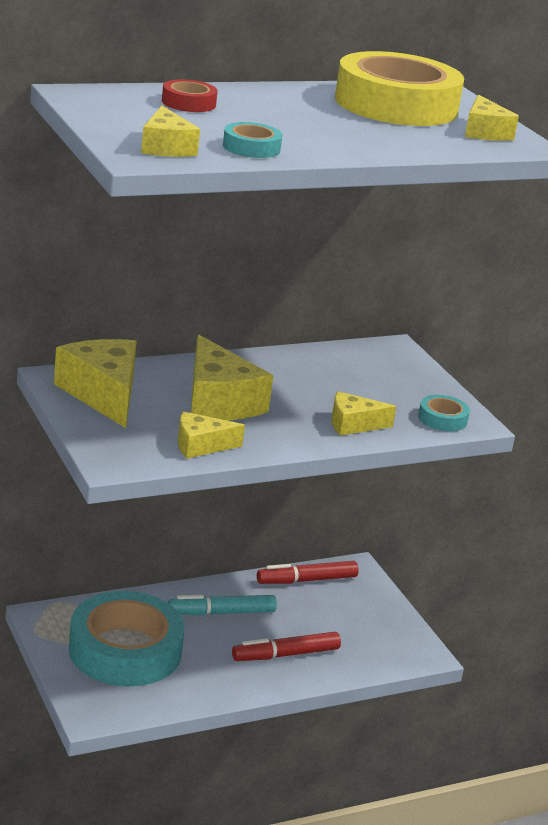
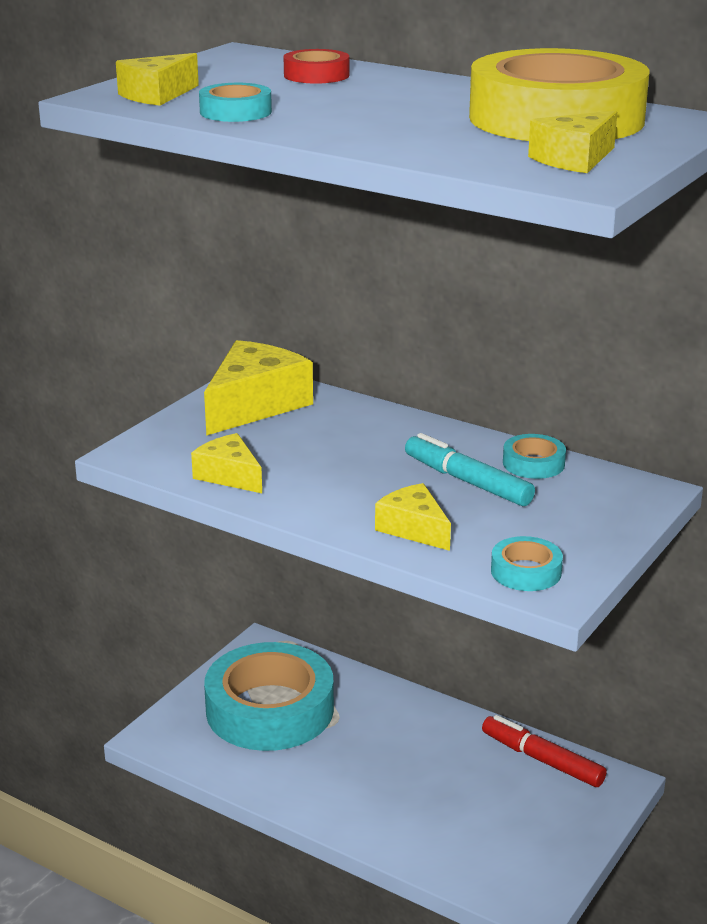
camera: 60 degrees right, 0 degrees up
(218, 401) = (335, 453): yellow cheese -> none
(221, 613) = (405, 734): turquoise marker -> turquoise marker (467, 481)
(285, 654) = (392, 805): red marker -> none
(319, 358) = (533, 463): none -> turquoise tape

